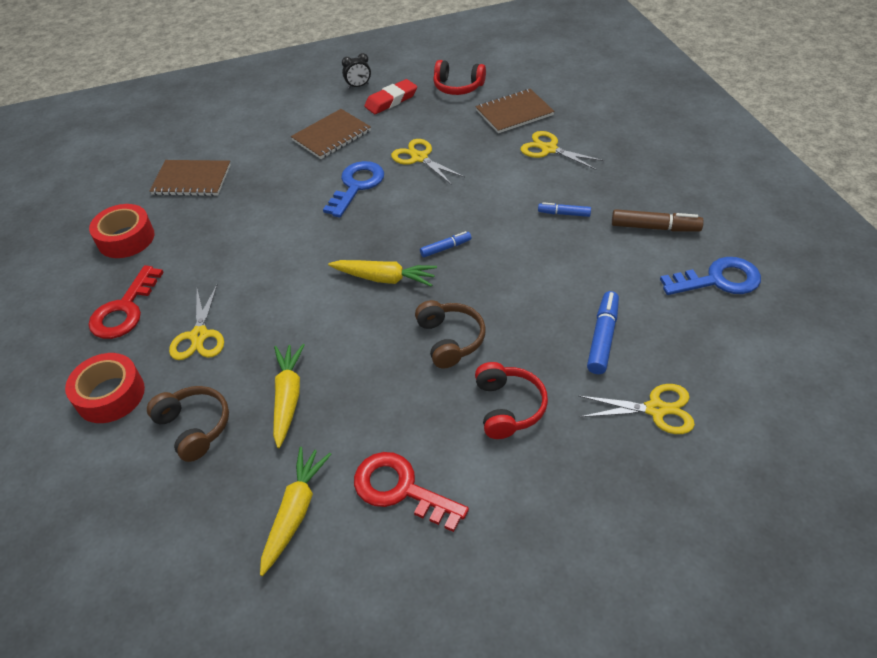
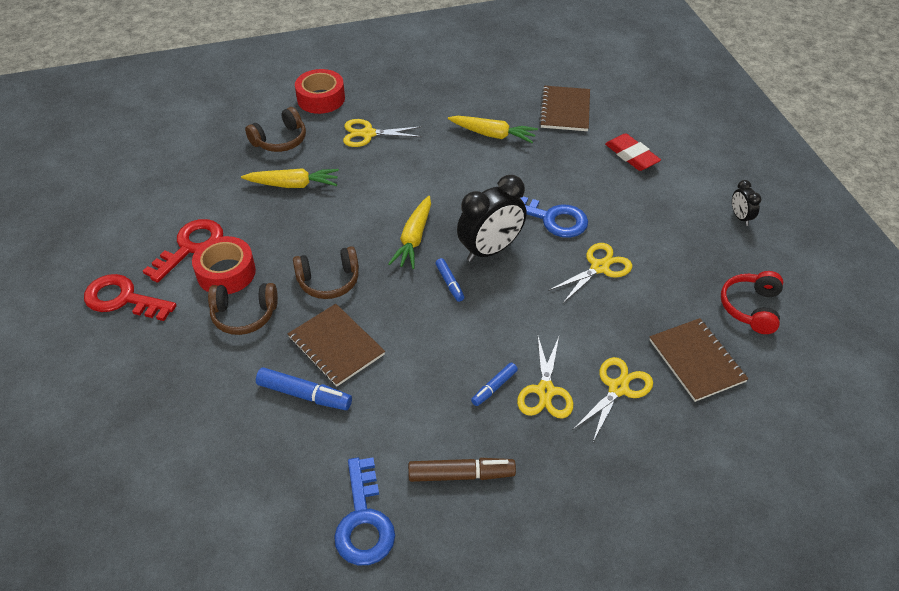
camera: 90 degrees right, 0 degrees up
(124, 310) = (404, 94): red key -> red key (123, 299)
(126, 238) = (487, 83): red tape -> red tape (226, 272)
(295, 512) = (192, 193): yellow carrot -> yellow carrot (493, 135)
(331, 136) = (639, 198): brown notebook -> brown notebook (336, 346)
(391, 100) = (712, 245): red eraser -> red eraser (631, 156)
(399, 223) = (490, 250): none -> black clock
(508, 407) = (244, 315): red headphones -> brown headphones
(564, 213) = (494, 387): blue marker -> blue marker turned 150 degrees counterclockwise
(655, 227) = (461, 475): brown marker -> brown marker turned 105 degrees counterclockwise
(656, 409) = (209, 422): yellow scissors -> yellow scissors (545, 391)

